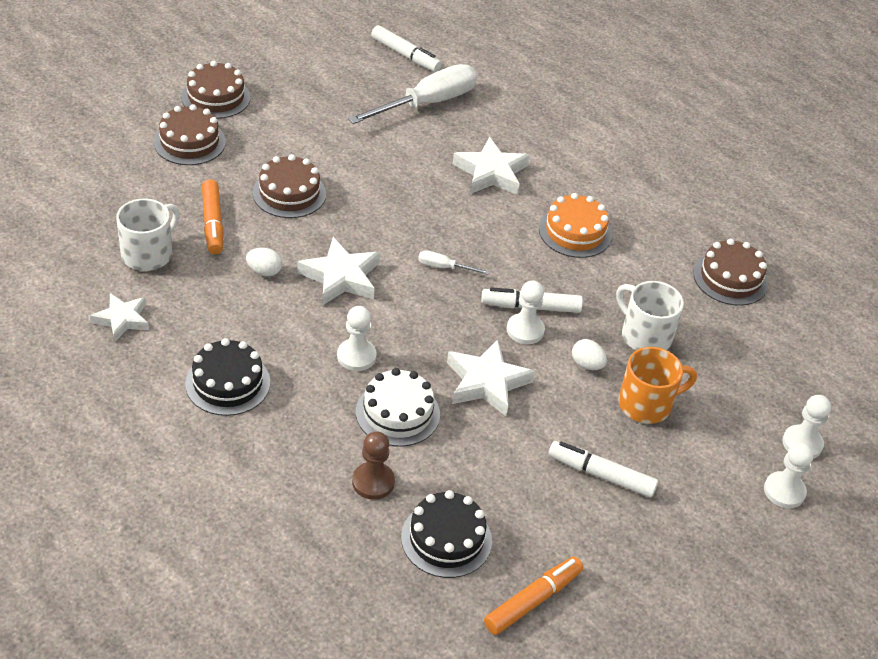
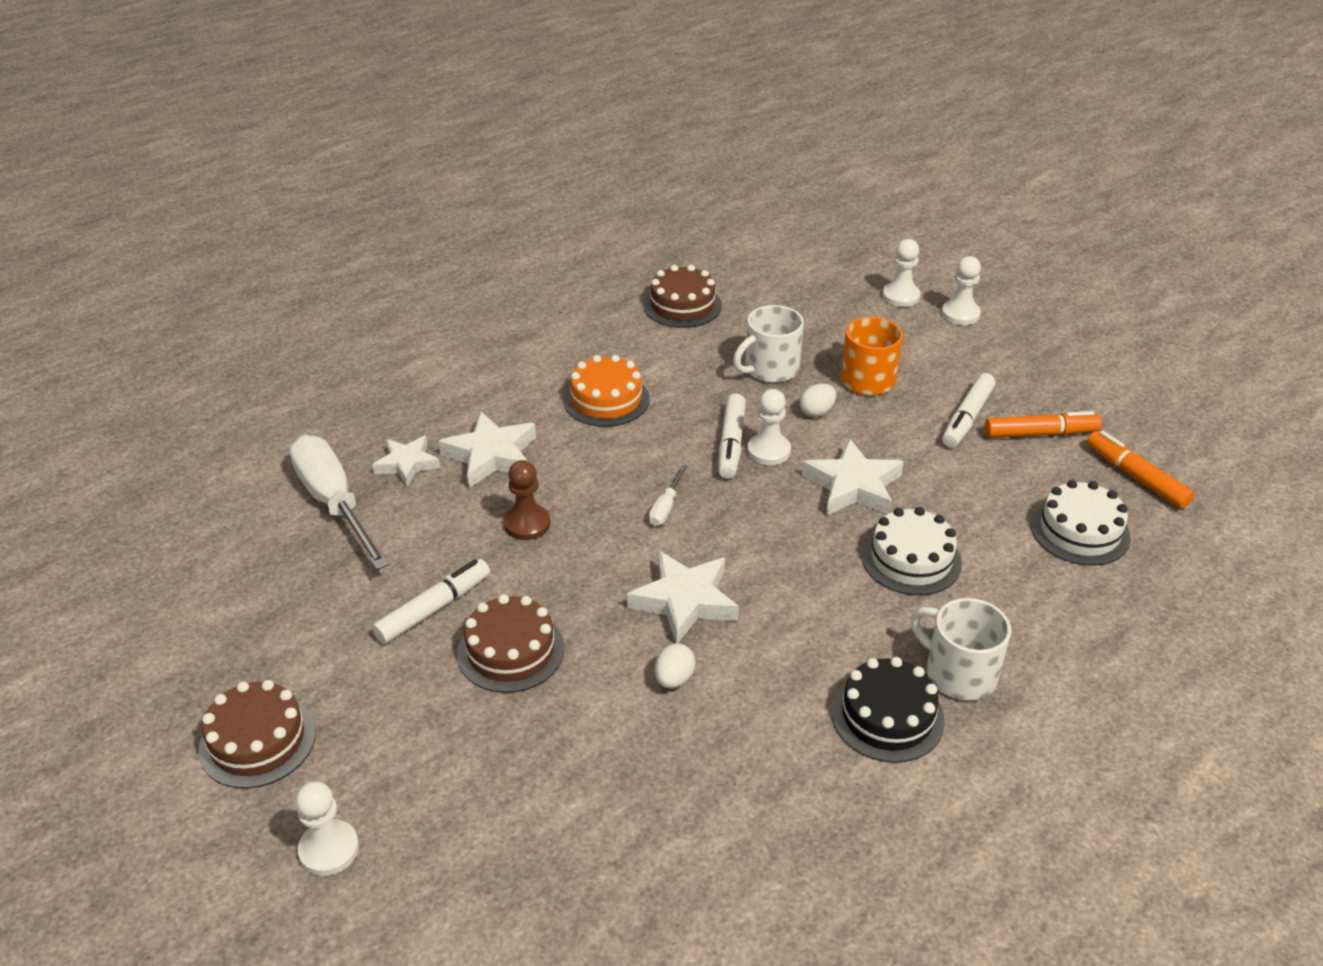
camera: 80 degrees left, 5 degrees down
(122, 319) = (779, 843): white star -> white star (407, 464)
(148, 254) = (636, 816): white mug -> white mug (958, 673)
(189, 142) = (370, 773): brown cake -> none
(213, 223) = (569, 738): orange marker -> orange marker (1040, 433)
(356, 356) = (825, 591): white pawn -> white pawn (329, 849)
(373, 482) = (1018, 584): brown pawn -> brown pawn (527, 524)
(405, 55) = (214, 518): white marker -> white marker (433, 608)
(446, 539) = (1080, 531): black cake -> white cake

